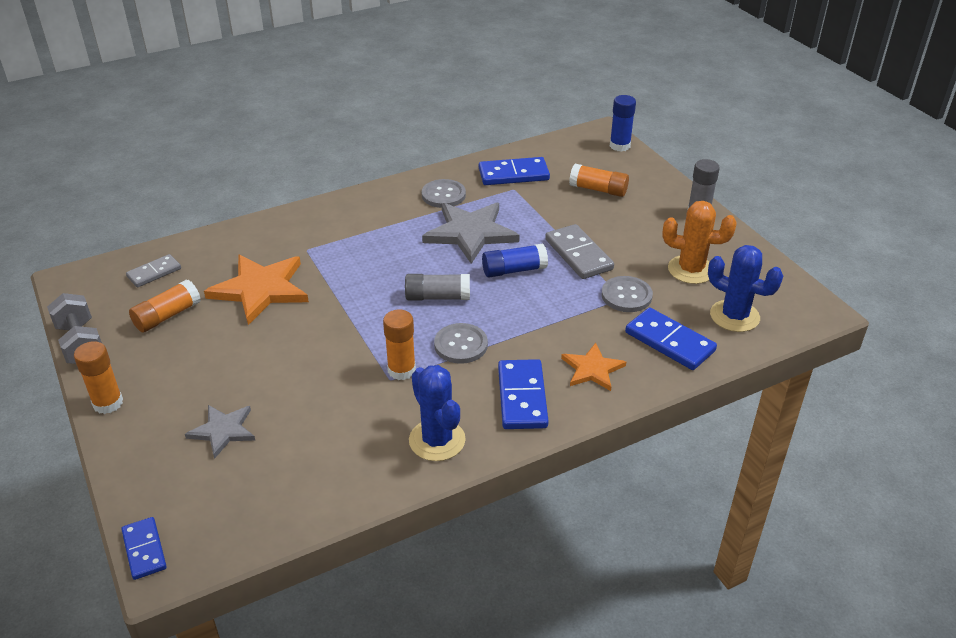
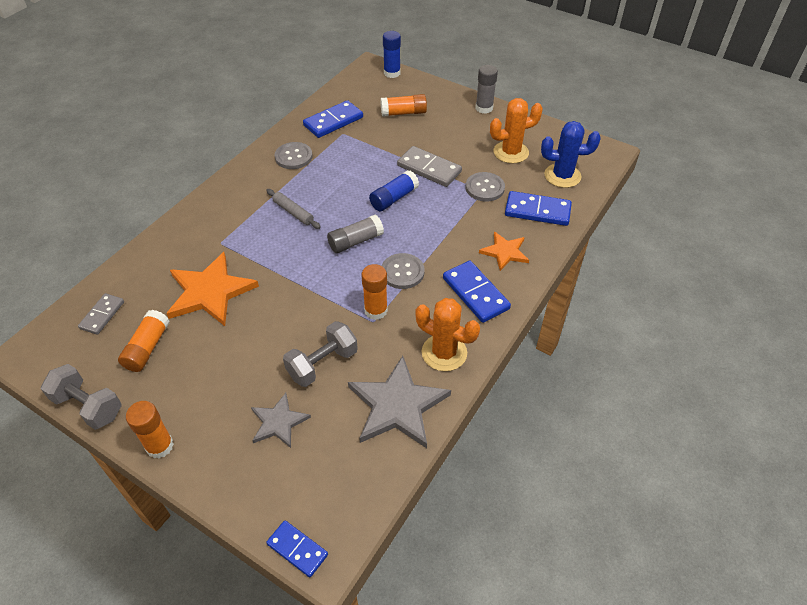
camera: 30 degrees left, 10 degrees up
(307, 397) = (322, 364): none -> grey dumbbell
(399, 247) = (293, 212): none -> grey rolling pin
(437, 440) = (444, 353): blue cactus -> orange cactus
(470, 233) = (339, 180): grey star -> grey star (397, 405)

